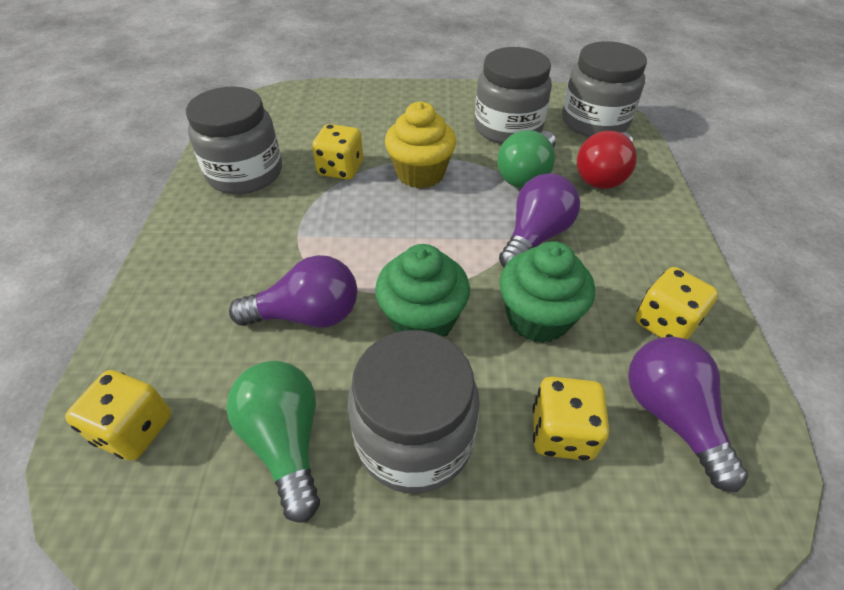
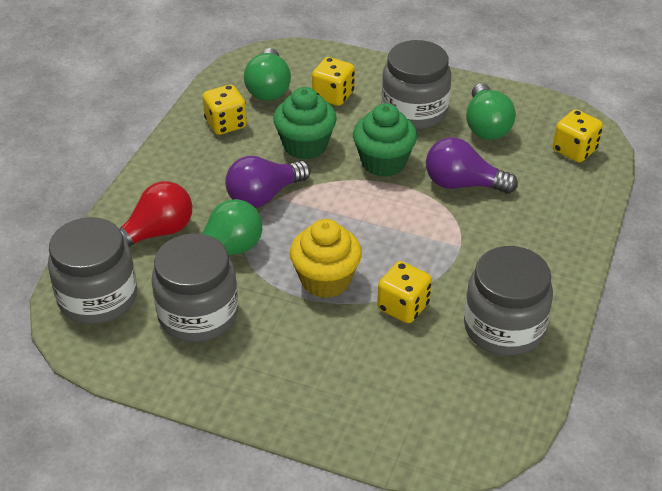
camera: 160 degrees left, 5 degrees down
(671, 416) = (268, 88): purple light bulb -> green light bulb

